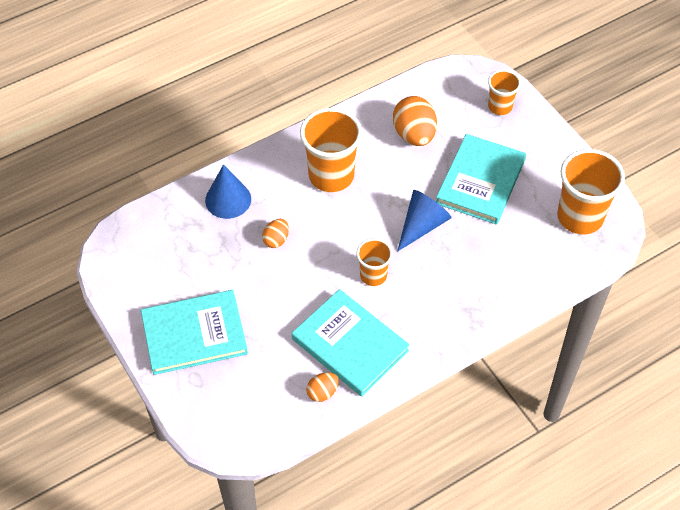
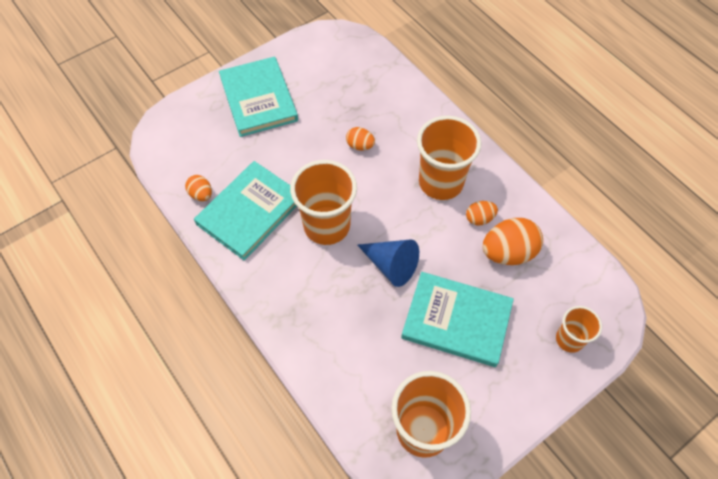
camera: 85 degrees right, 5 degrees up
(228, 199) = (400, 106): blue cone -> none
(373, 275) = (327, 226): orange cup -> orange cup, size x1.79
(376, 151) = (479, 218): none -> orange egg

